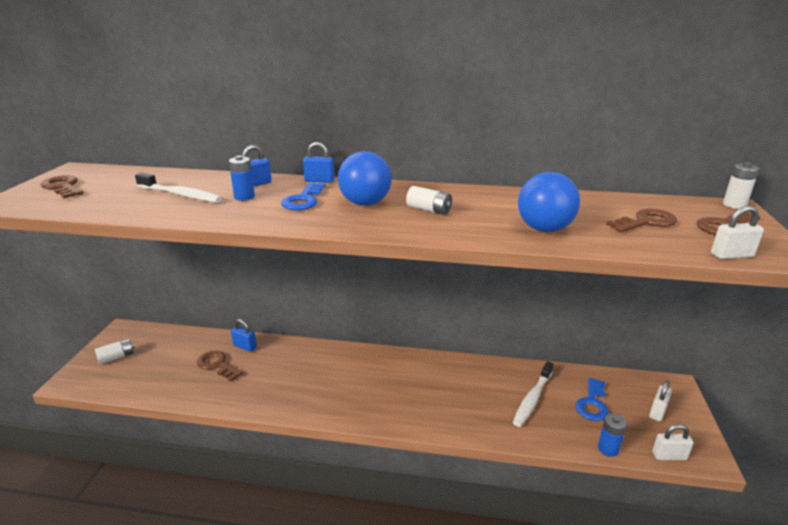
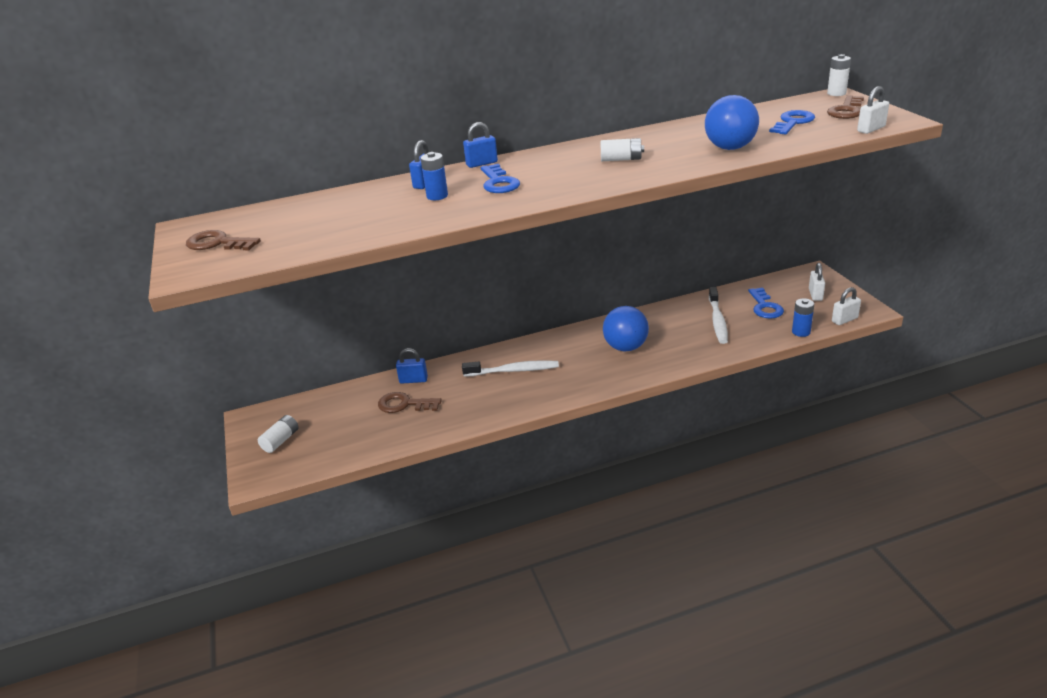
camera: 25 degrees left, 5 degrees up
(181, 195) = (368, 212): white toothbrush -> white toothbrush (513, 371)
(365, 203) = (559, 170): blue ball -> blue ball (625, 347)
(646, 222) = (793, 122): brown key -> blue key

